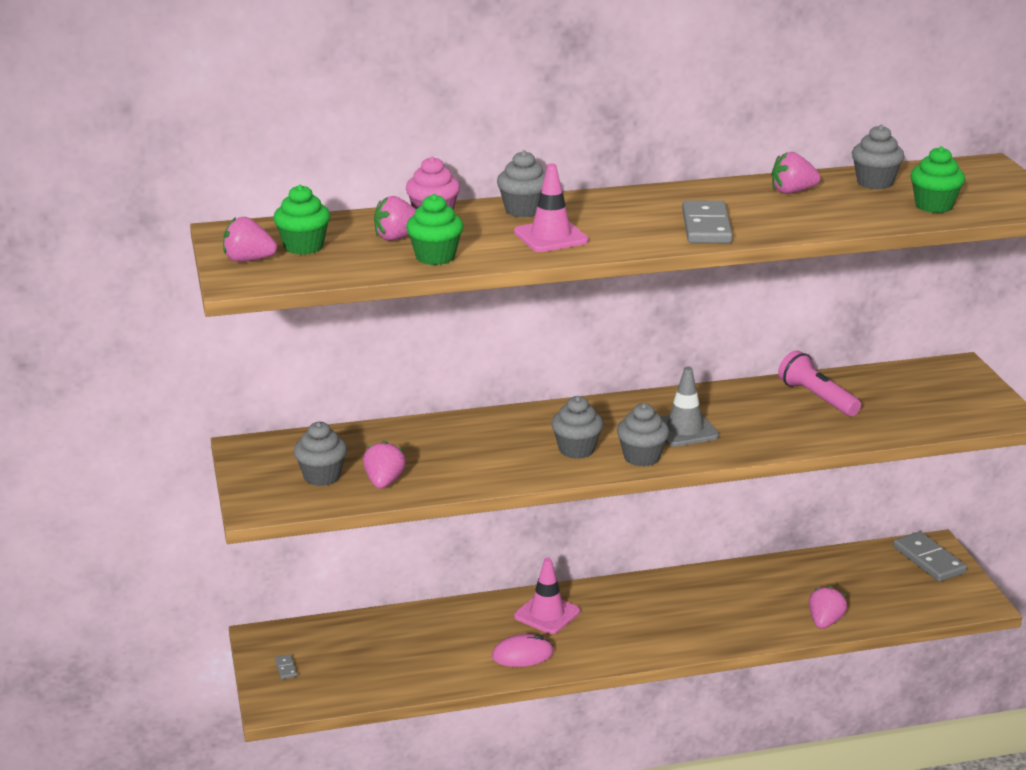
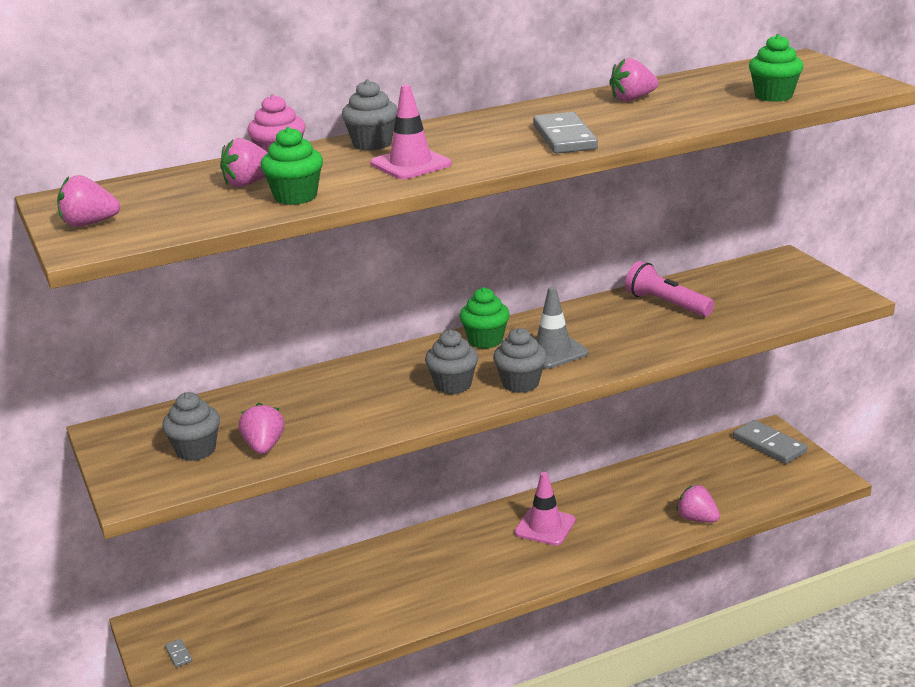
camera: 10 degrees left, 0 degrees up
(303, 247) = (148, 204): green cupcake -> green cupcake (485, 340)
(522, 654) = (418, 599): pink mouse -> none
(547, 614) = (431, 553): pink traffic cone -> pink traffic cone (545, 526)
(825, 622) = (697, 519): pink strawberry -> pink strawberry turned 60 degrees counterclockwise
(875, 183) = (706, 83): grey cupcake -> none

